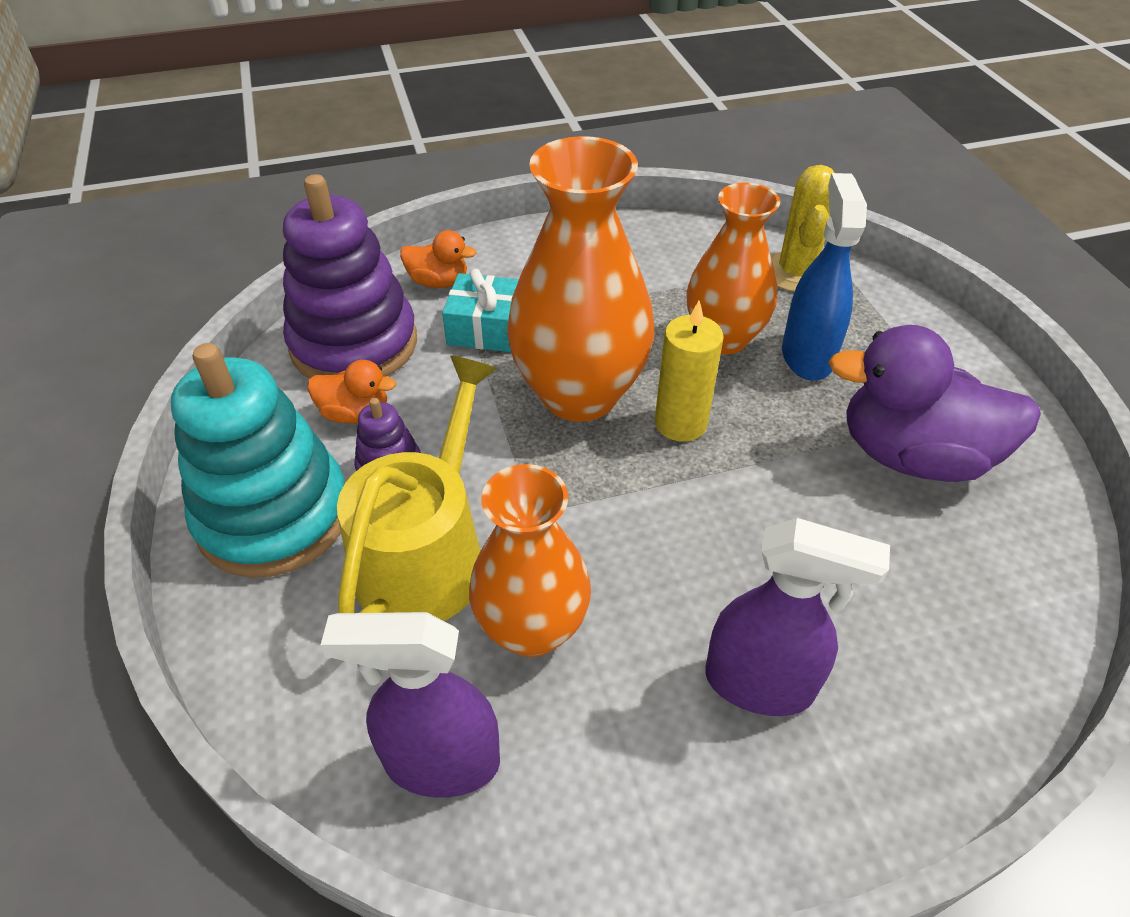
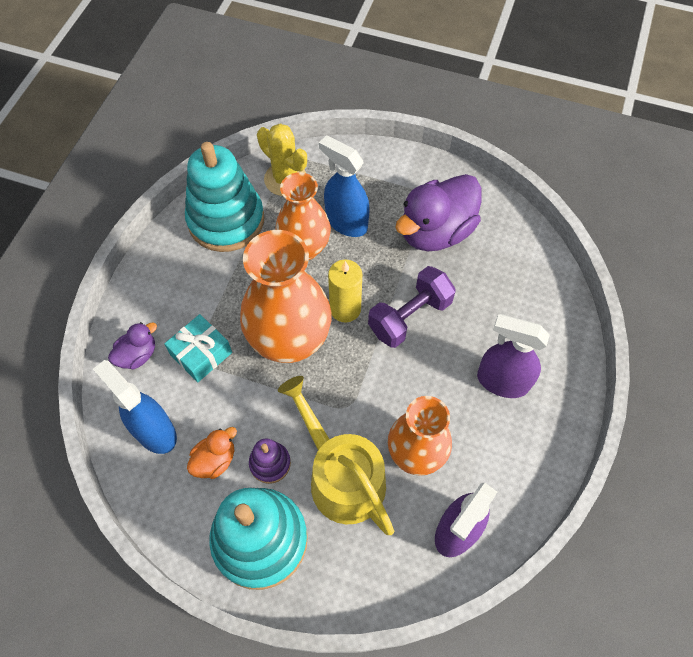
camera: 55 degrees left, 15 degrees up
(354, 344) = (155, 431): purple stacking toy -> blue spray bottle
(438, 282) = (137, 355): orange duck -> purple duck
(680, 256) = (226, 220): none -> turquoise stacking toy
(744, 499) = (409, 317): none -> purple dumbbell
(759, 684) = (502, 381): purple spray bottle -> purple spray bottle turned 120 degrees counterclockwise

